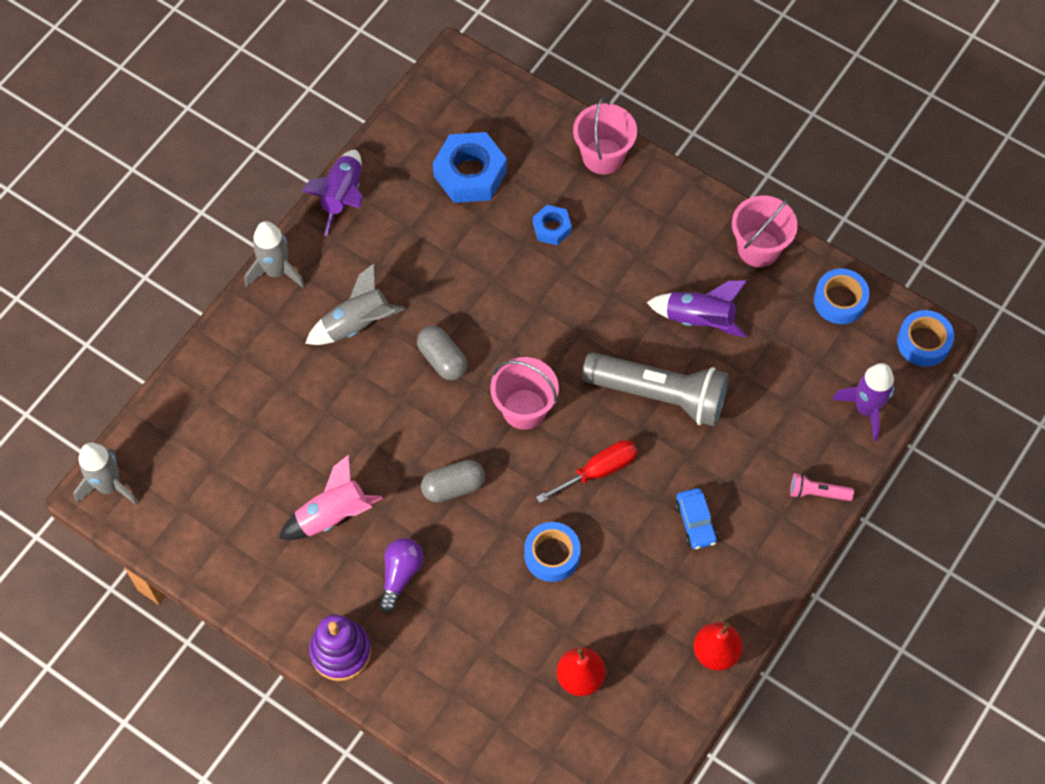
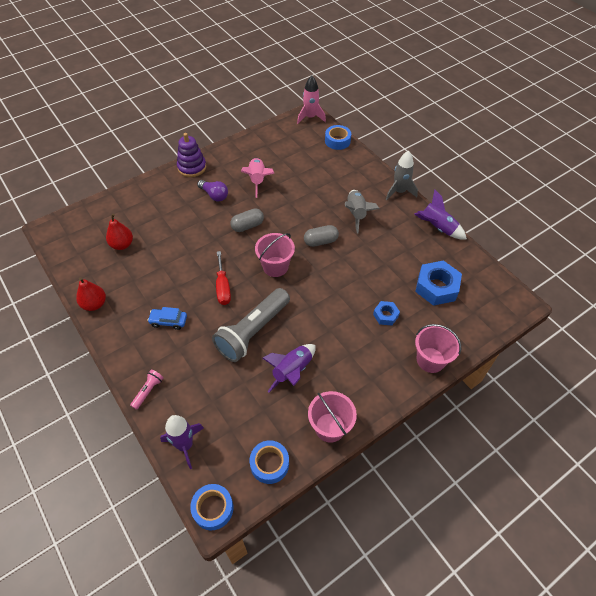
camera: 110 degrees right, 10 degrees down
(109, 486) = (310, 117): grey rocket -> pink rocket
(453, 487) = (247, 226): grey capsule -> grey capsule turned 60 degrees clockwise
(552, 555) = (189, 253): blue tape -> blue tape (337, 141)

